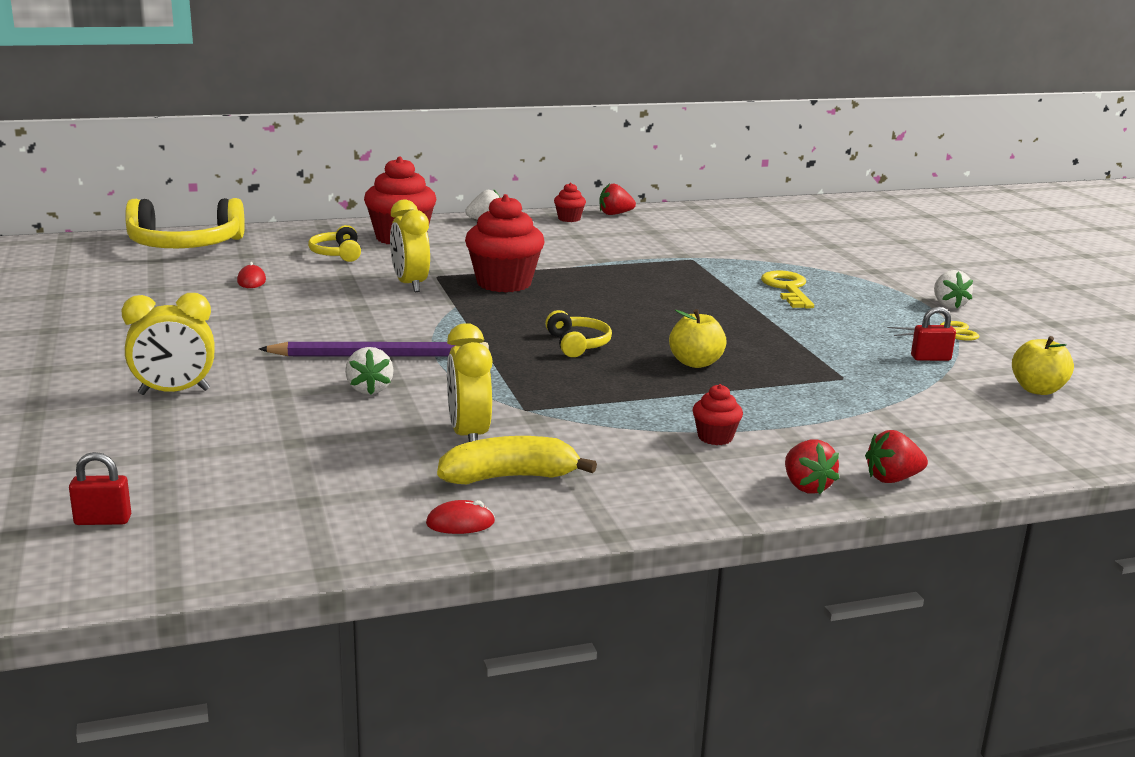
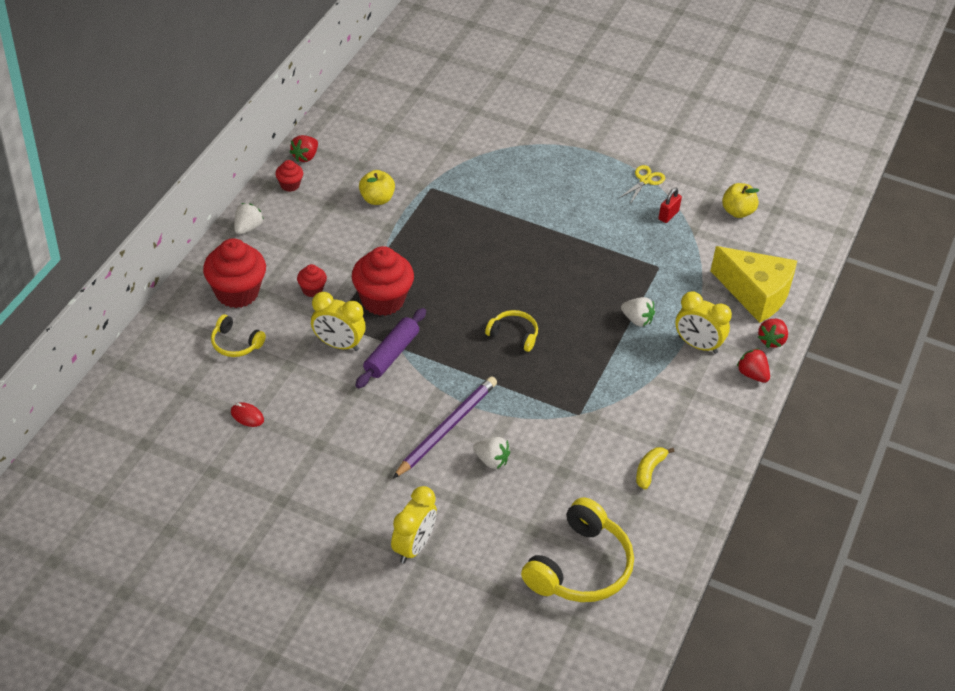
camera: 50 degrees left, 25 degrees up
(103, 520) = (558, 648): red padlock -> none
(185, 245) = (125, 412): yellow headphones -> yellow headphones (580, 567)
(439, 306) = (391, 354): none -> purple rolling pin
(460, 523) = (679, 517): red mouse -> none
(468, 435) = (589, 456): yellow clock -> yellow clock (697, 345)
(510, 477) = (649, 470): yellow banana -> yellow banana, size x0.65
(695, 363) = (586, 307): yellow apple -> yellow apple (377, 199)
(715, 437) = (677, 367): red cupcake -> red cupcake (312, 290)
(787, 289) = (523, 187): yellow key -> none
(806, 486) = (752, 374): red strawberry -> red strawberry turned 150 degrees counterclockwise
(942, 442) = (755, 294): none -> yellow cheese
(948, 305) = (612, 146): white strawberry -> white strawberry (637, 320)

